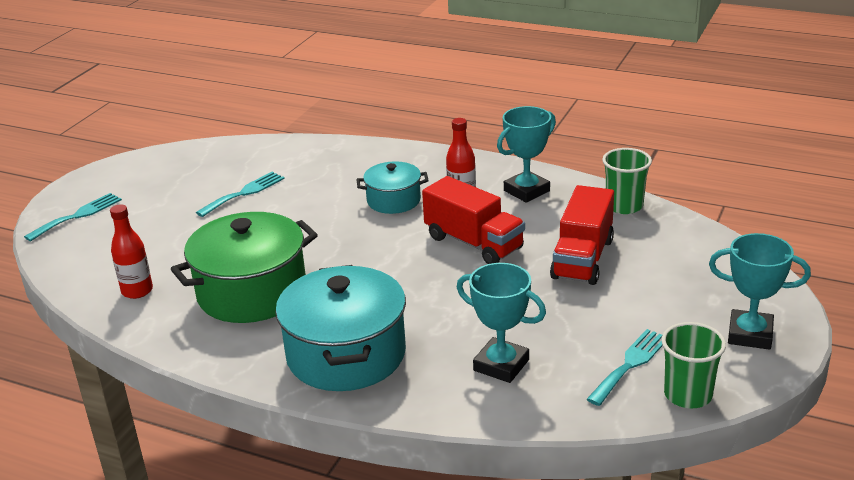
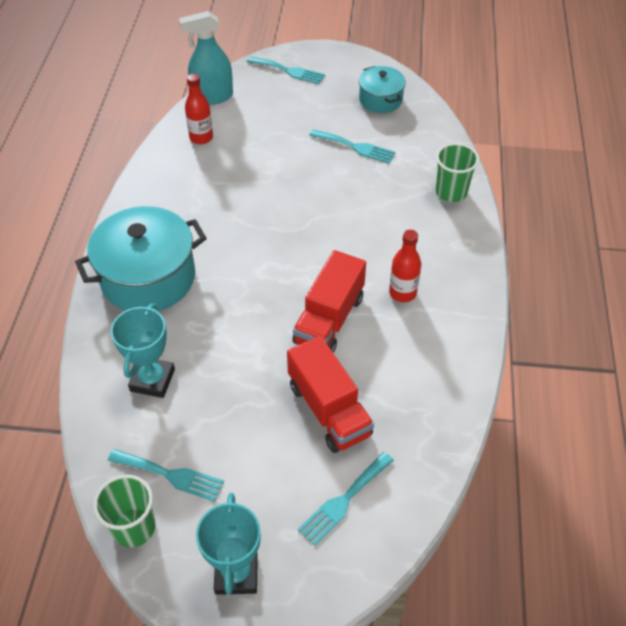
camera: 70 degrees right, 20 degrees up
(69, 274) = (212, 97): none -> turquoise spray bottle
(252, 292) = (215, 199): green pot -> none
(393, 200) = (380, 245): turquoise pot -> turquoise pot (380, 100)
(526, 191) = (437, 340): turquoise trophy -> none
(582, 258) = (329, 409): red truck -> red truck turned 120 degrees counterclockwise
(624, 206) = (440, 429): green cup -> green cup (451, 192)
(685, 265) = (343, 500): none -> turquoise fork

